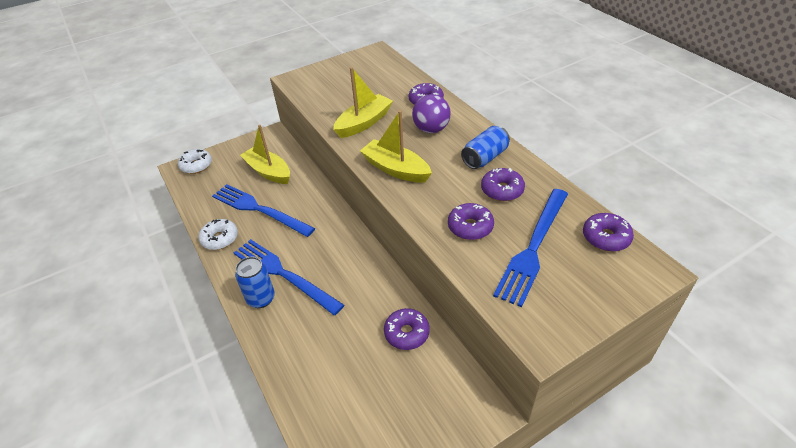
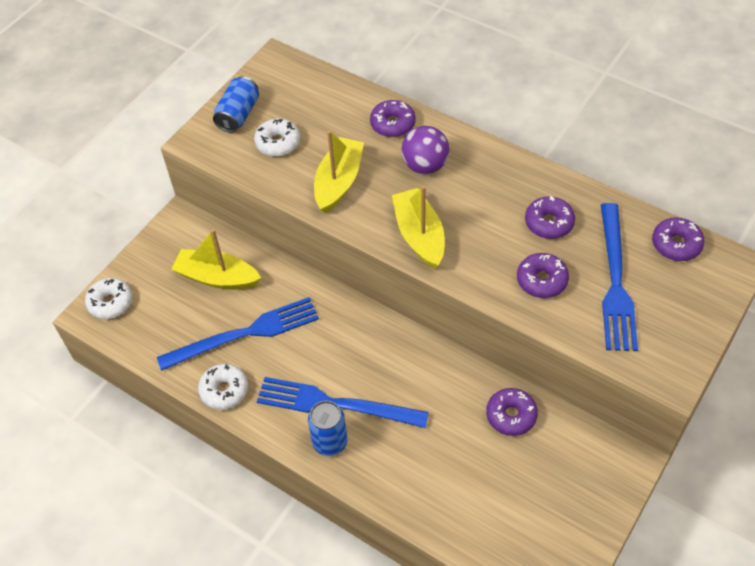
camera: 25 degrees left, 10 degrees up
(259, 209) = (245, 334): blue fork -> blue fork turned 150 degrees clockwise
(342, 92) = (278, 143): none -> white donut
(396, 169) = (419, 235): yellow boat -> yellow boat turned 60 degrees clockwise
(485, 158) = (508, 186): blue can -> blue can (238, 114)

